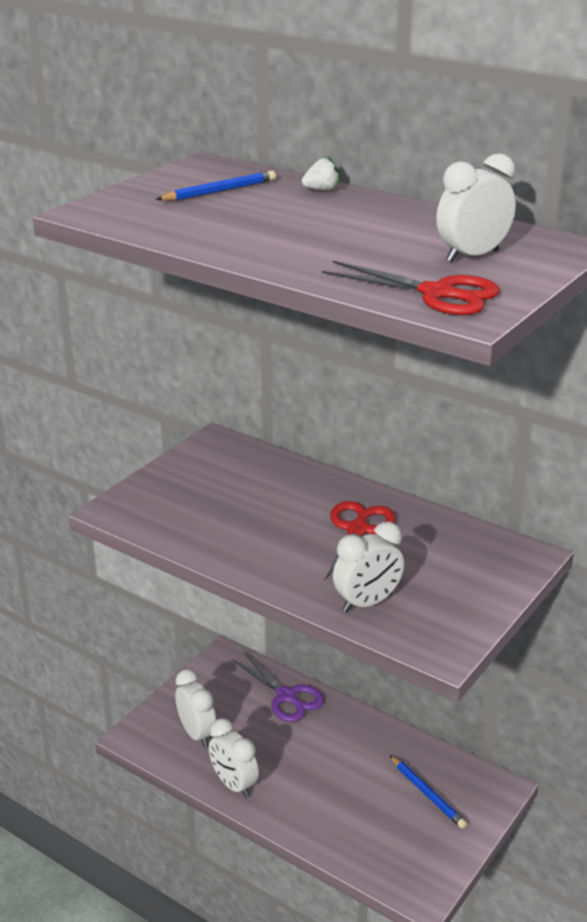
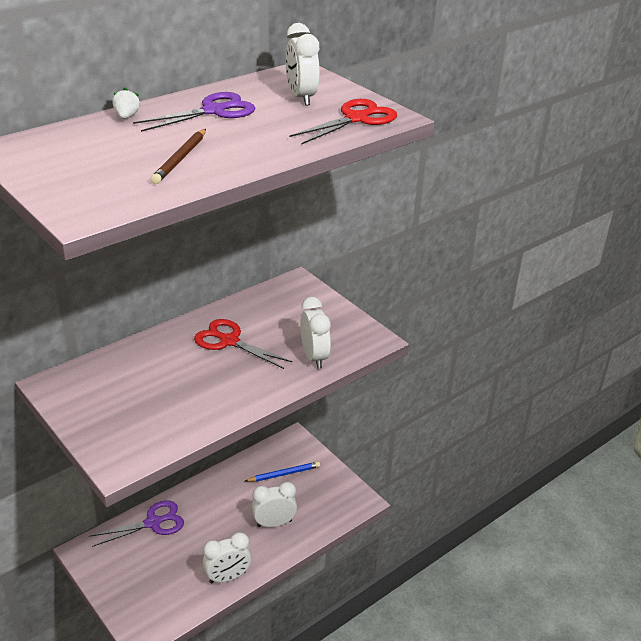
camera: 75 degrees left, 5 degrees up
(197, 734) = (162, 589): white clock -> white clock (274, 523)
(220, 191) = (88, 152): blue pencil -> none
(235, 226) = (180, 159): none -> brown pencil
(377, 221) = (213, 111): none -> purple scissors

